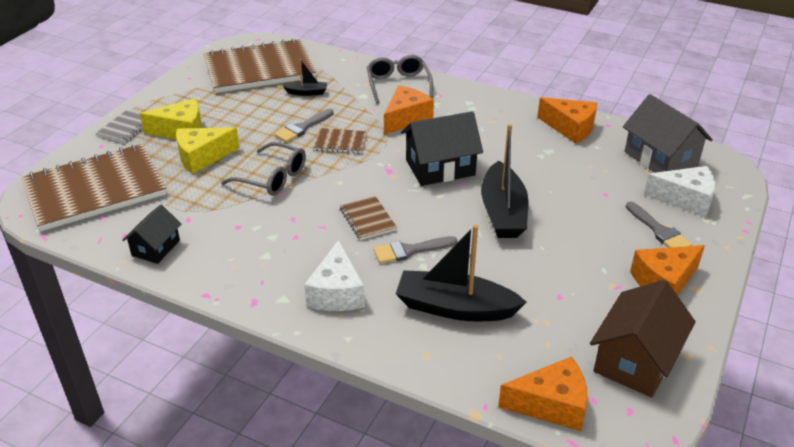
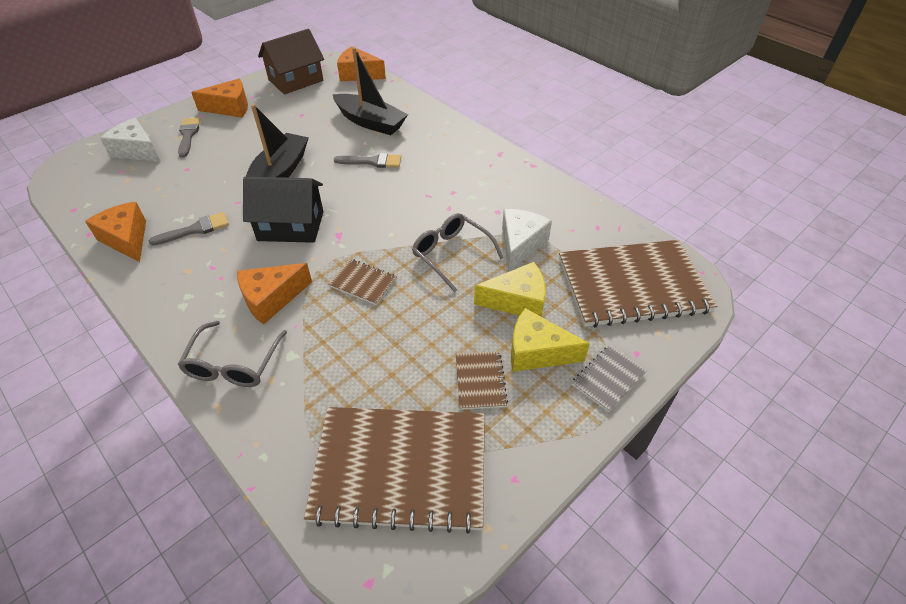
camera: 160 degrees left, 10 degrees up
(156, 248) = (569, 209): black house -> none
(302, 128) = (393, 317): grey brush -> grey brush (195, 229)
(307, 92) = (357, 384): black boat -> none
(337, 292) = (441, 146): white cheese -> white cheese (520, 244)
(367, 219) = (388, 192): brown notebook -> brown notebook (480, 381)
(660, 159) = (100, 187): grey house -> none

